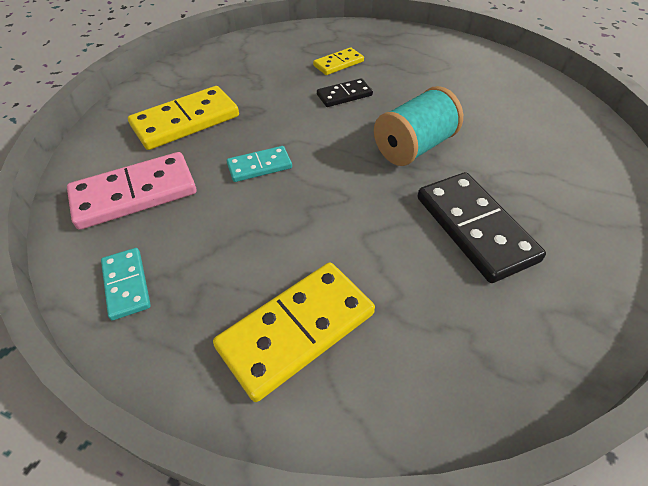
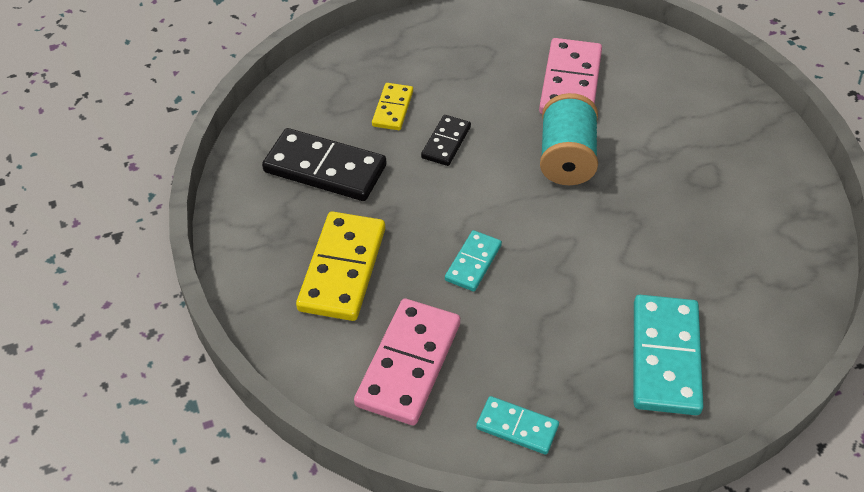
camera: 45 degrees left, 0 degrees up
(297, 330) = (665, 357): yellow domino -> turquoise domino
(475, 228) = (682, 199): black domino -> black domino (325, 168)
(481, 108) = (570, 83): none -> pink domino

